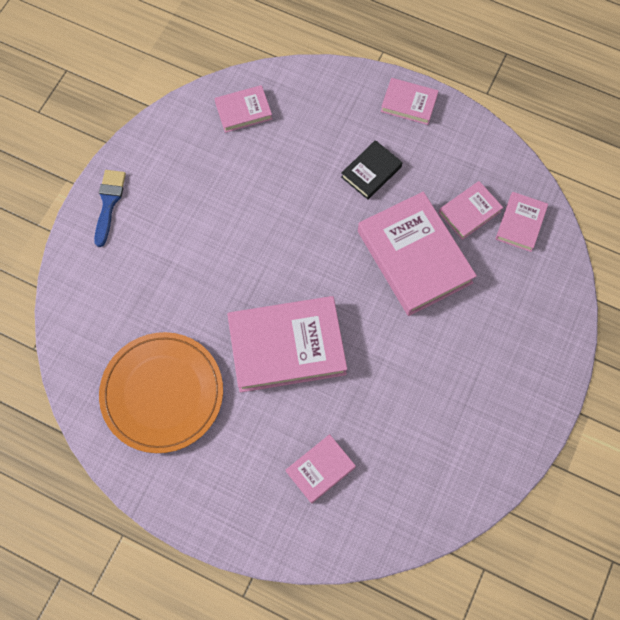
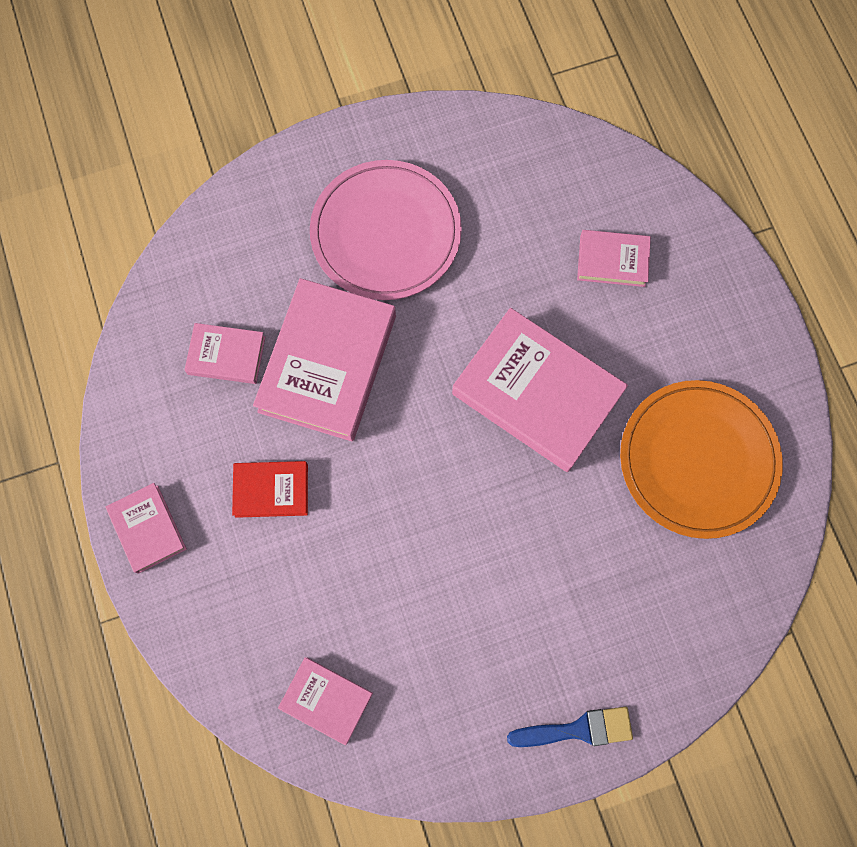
camera: 135 degrees left, 5 degrees up
(109, 203) = (578, 729): blue brush -> blue brush turned 150 degrees counterclockwise
(371, 172) = (271, 490): black book -> red book
(465, 358) = (386, 233): none -> pink plate
(520, 223) = (194, 299): pink book -> none

